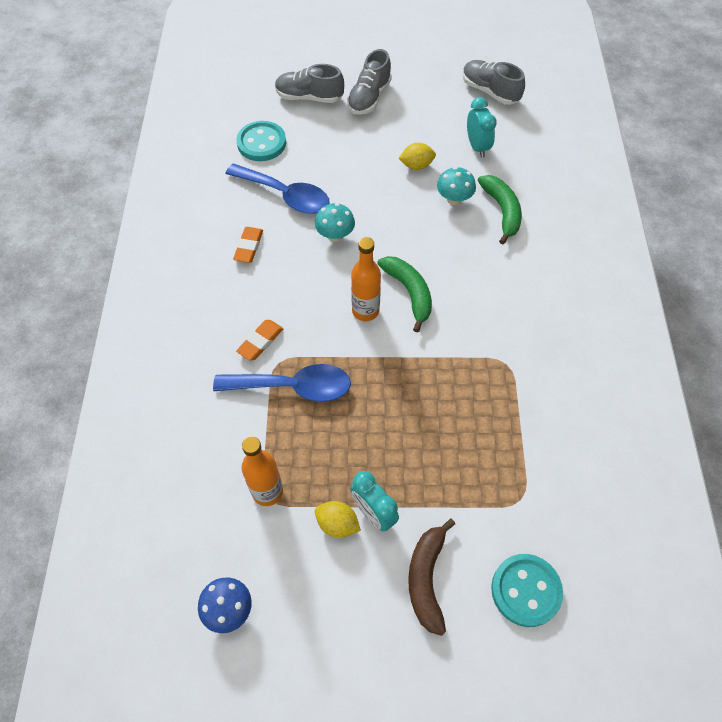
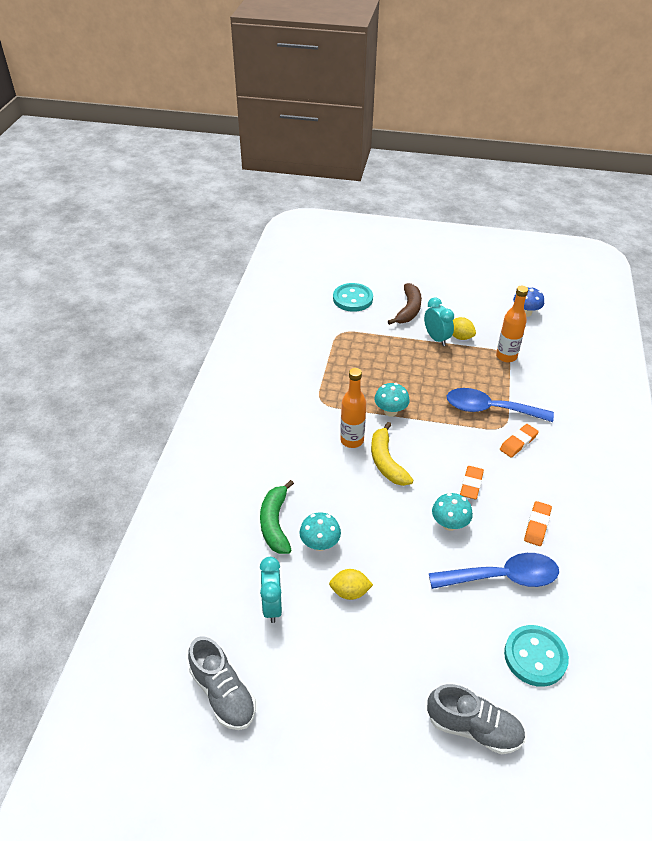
camera: 170 degrees left, 15 degrees down
(285, 195) = (502, 577): blue spoon -> blue spoon turned 135 degrees clockwise
(315, 280) = (471, 484): none -> orange eraser
(365, 311) = (427, 453): orange bottle -> orange bottle (352, 440)
(369, 98) = (390, 711): grey shoe -> none
(409, 293) = (386, 462): green banana -> yellow banana
(417, 362) = (390, 411): none -> turquoise mushroom

